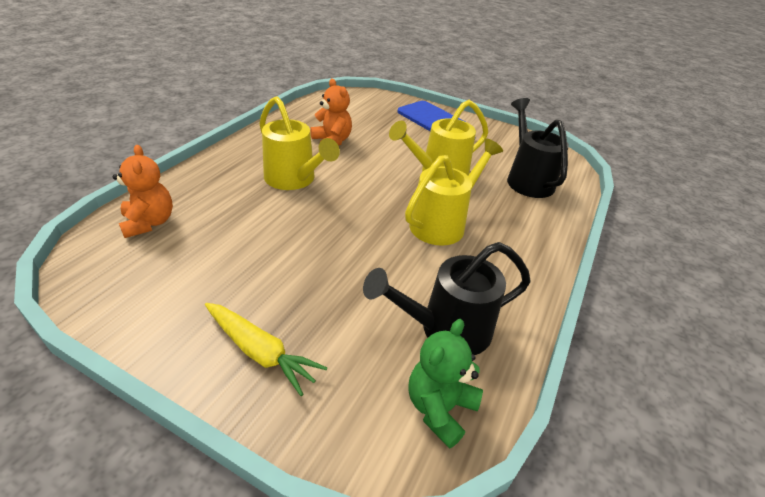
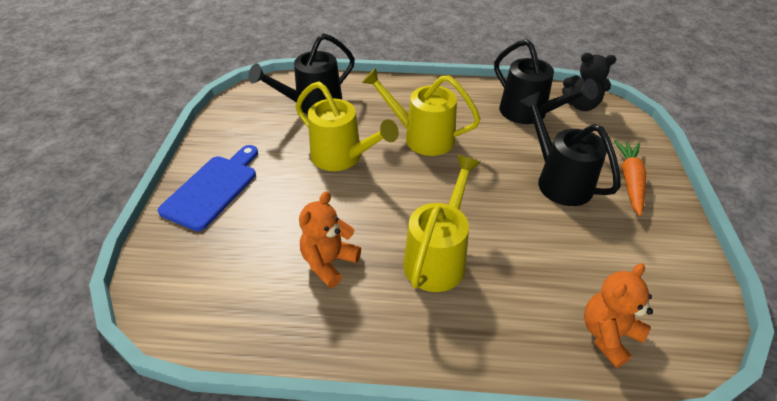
camera: 110 degrees left, 5 degrees up
(260, 352) = (630, 181): yellow carrot -> orange carrot
(313, 287) = (558, 180): none -> black watering can
(439, 408) = (581, 105): green teddy bear -> black teddy bear

